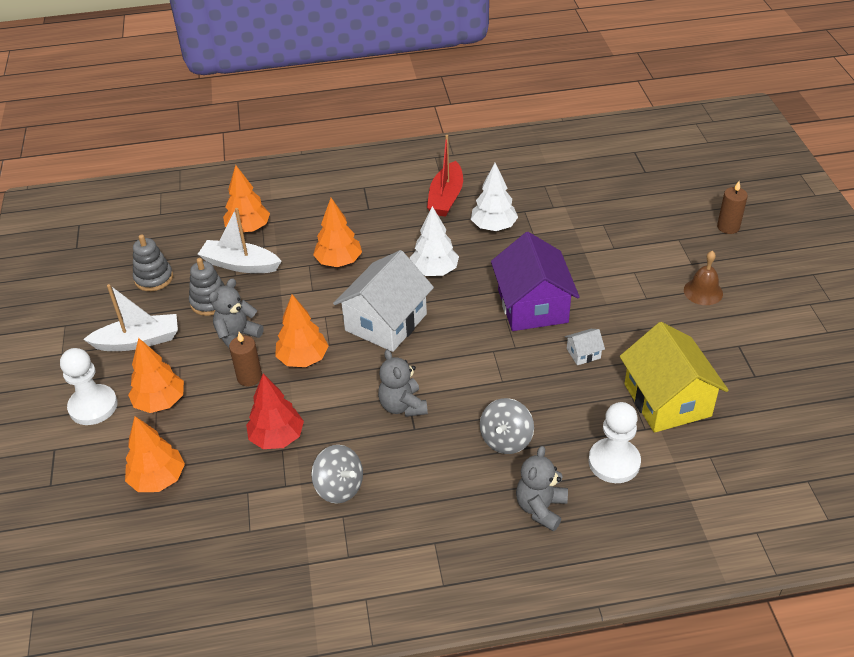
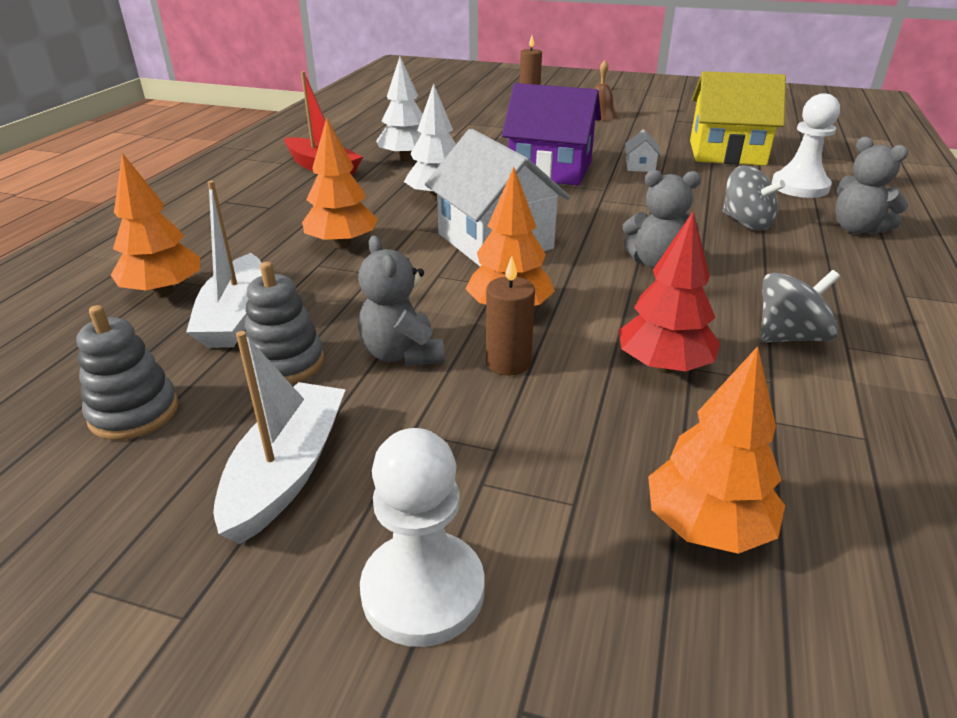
camera: 65 degrees left, 10 degrees down
(160, 402) = (490, 477): orange tree -> none
(240, 264) = (235, 316): white boat -> white boat turned 45 degrees counterclockwise

